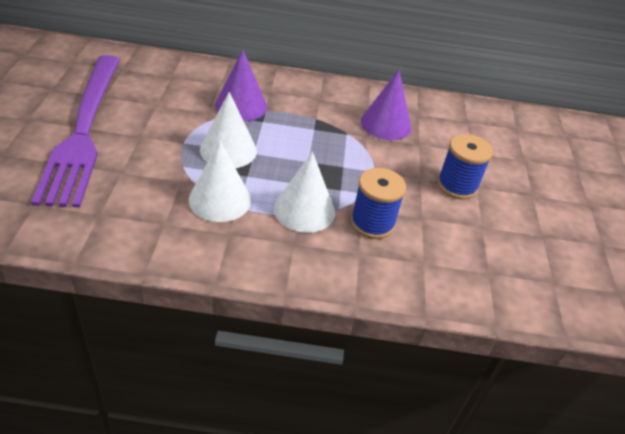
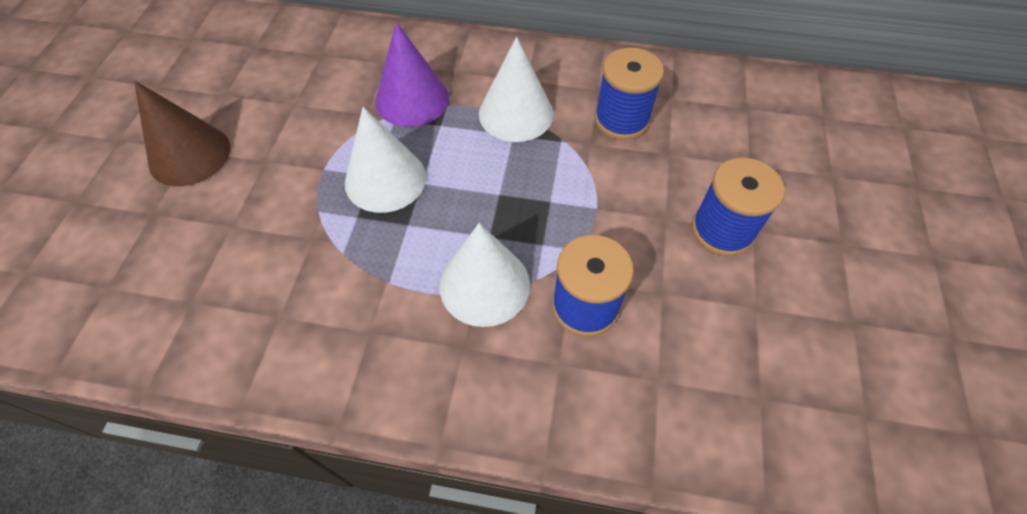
camera: 10 degrees right, 15 degrees up
(84, 130) = (189, 155): purple fork -> brown cone
(220, 200) = (363, 270): white cone -> white cone (516, 113)
(386, 124) = (621, 120): purple cone -> blue spool

